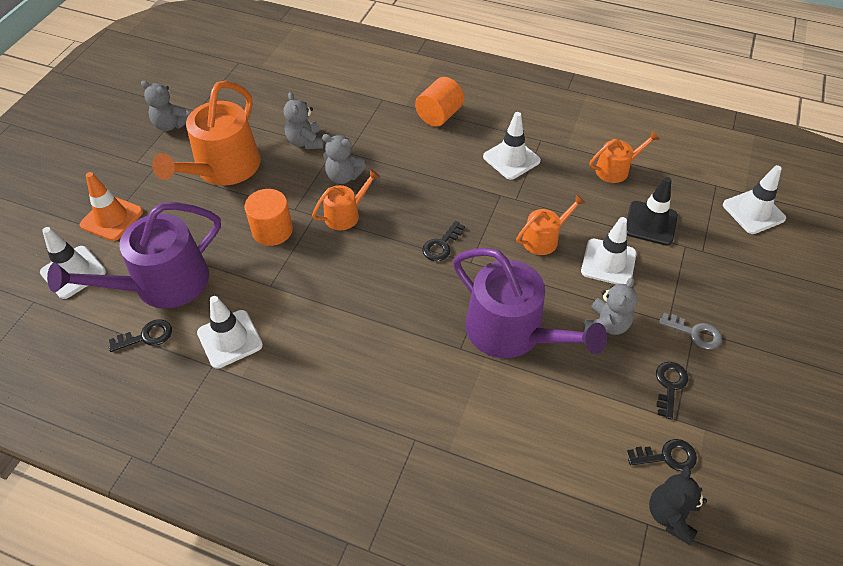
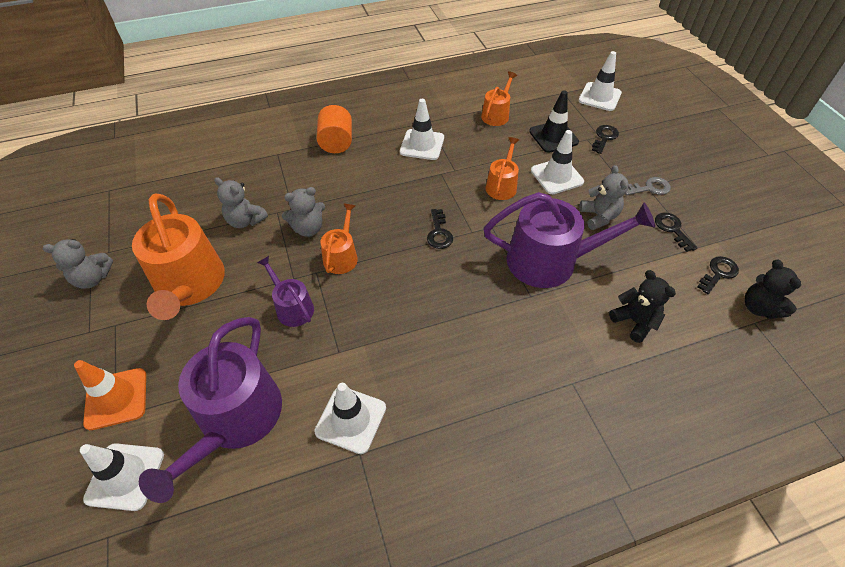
camera: 40 degrees left, 0 degrees up
(146, 336) = (270, 476): black key -> black key (604, 137)
(272, 230) = (292, 307): orange cylinder -> purple watering can
(528, 434) = (634, 321): none -> black teddy bear

